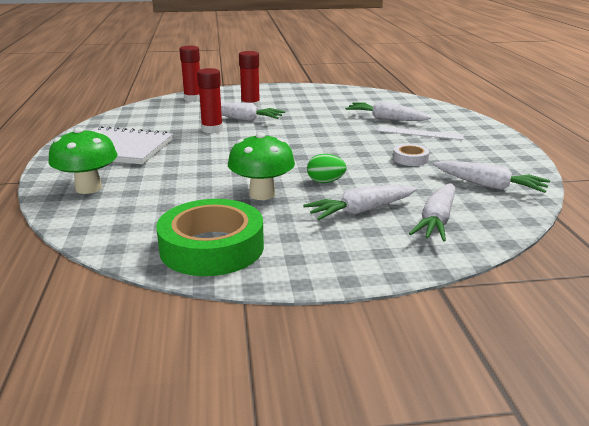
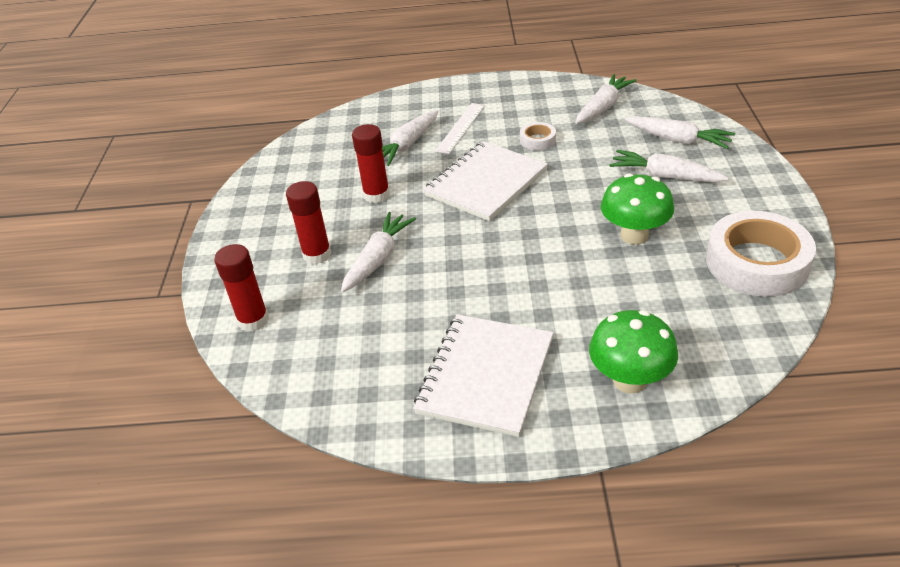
camera: 80 degrees left, 15 degrees up
(212, 130) = (418, 286): red glue stick -> red glue stick (376, 195)
(212, 247) = (757, 262): green tape -> white tape
(325, 182) = (599, 194): green egg -> none
(337, 143) = (486, 183): none -> white notebook
(361, 211) = (665, 176): white carrot -> white carrot turned 135 degrees clockwise

